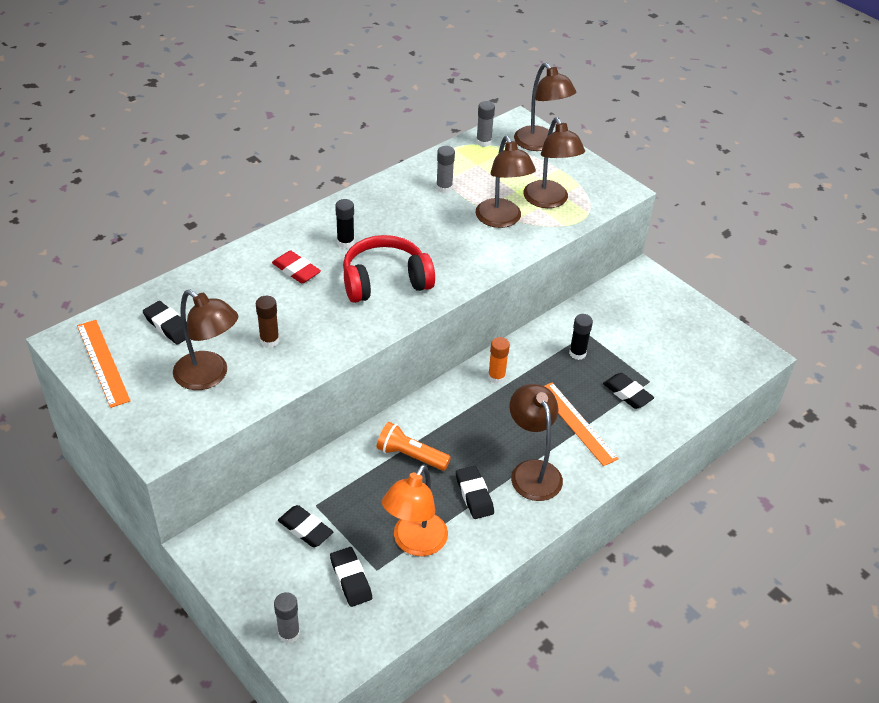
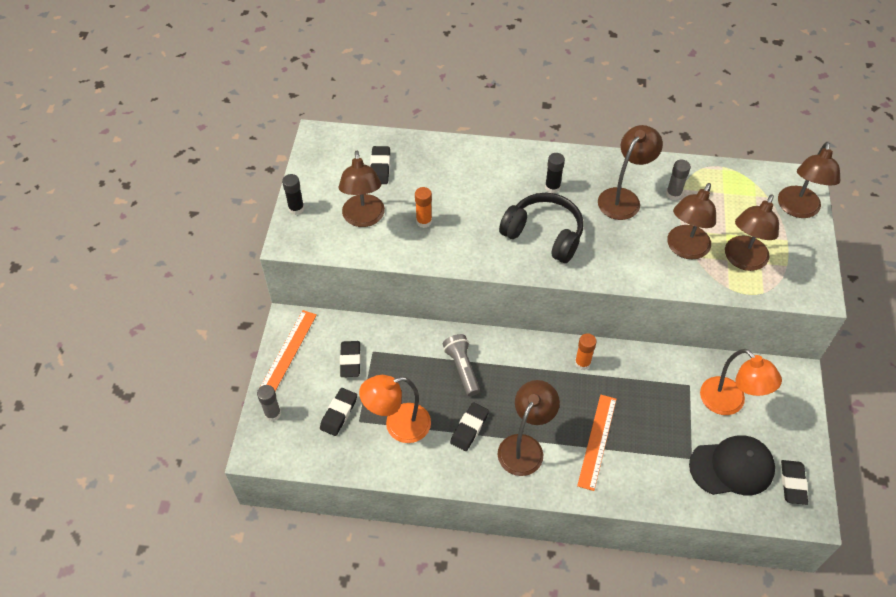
camera: 50 degrees right, 10 degrees up
(103, 362) = (321, 164): orange ruler -> orange ruler (288, 351)
(269, 340) = (424, 221): brown glue stick -> orange glue stick
(296, 270) = (496, 185): red eraser -> none
(385, 281) = (544, 234): red headphones -> black headphones
(410, 456) = (462, 369): orange flashlight -> grey flashlight
(411, 214) = (623, 198): none -> brown lamp
(483, 142) = (752, 177): grey glue stick -> none
(577, 353) = (662, 393): black glue stick -> black glue stick (296, 208)
(626, 325) = (729, 403): none -> orange lamp
(627, 393) = (662, 453): black eraser -> black eraser (793, 484)
(680, 365) = (732, 467): none -> black cap

